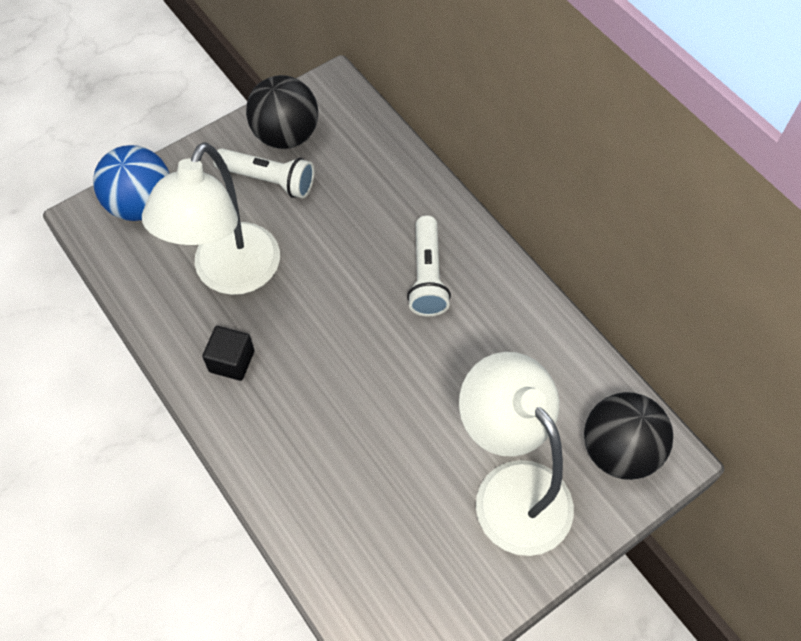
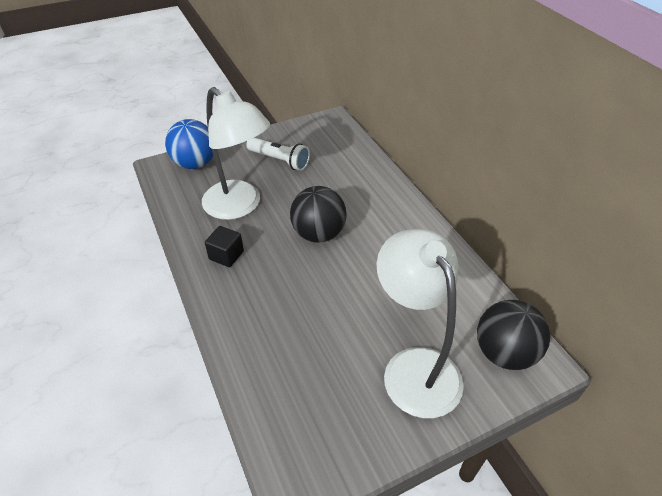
camera: 10 degrees right, 15 degrees down
(229, 274) = (239, 206): white lamp -> white lamp turned 75 degrees counterclockwise
(286, 135) = (297, 139): black ball -> black ball (318, 234)
(427, 276) = (374, 223): white flashlight -> none

